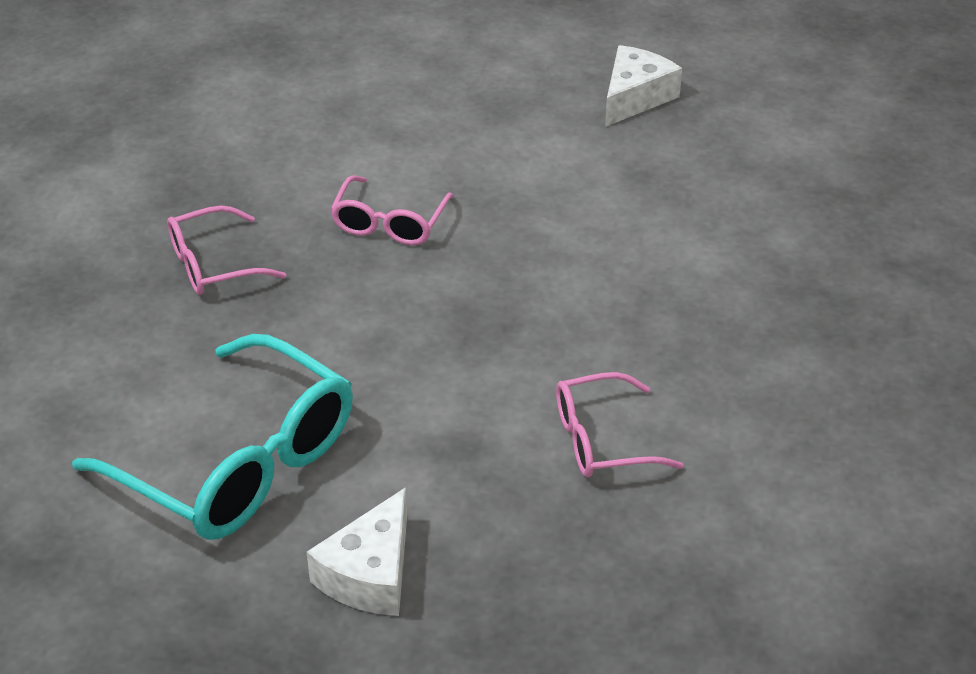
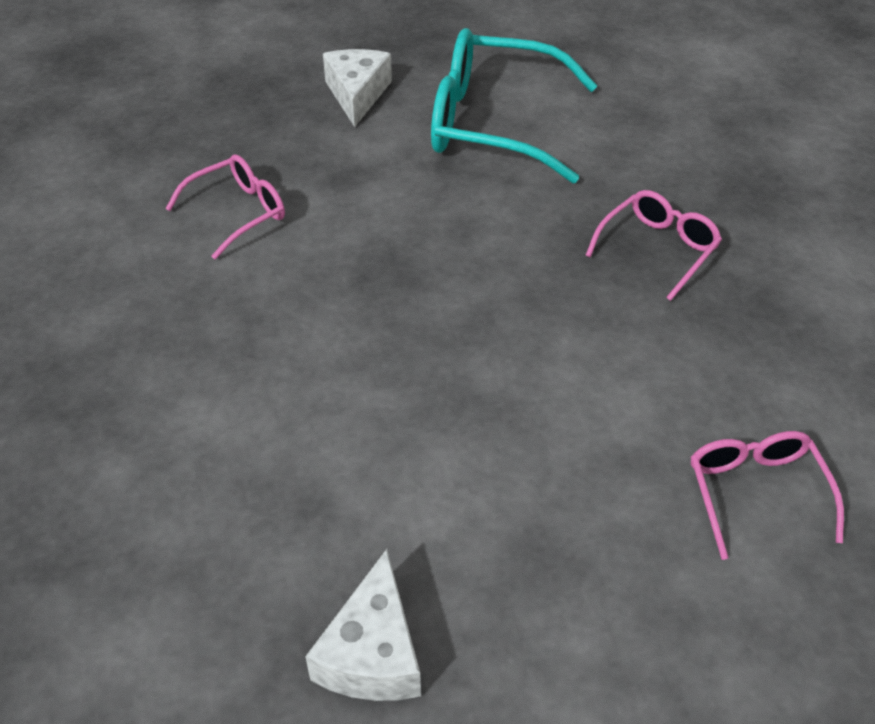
camera: 155 degrees right, 5 degrees up
(390, 222) = (541, 344): pink glasses -> pink glasses (756, 494)

